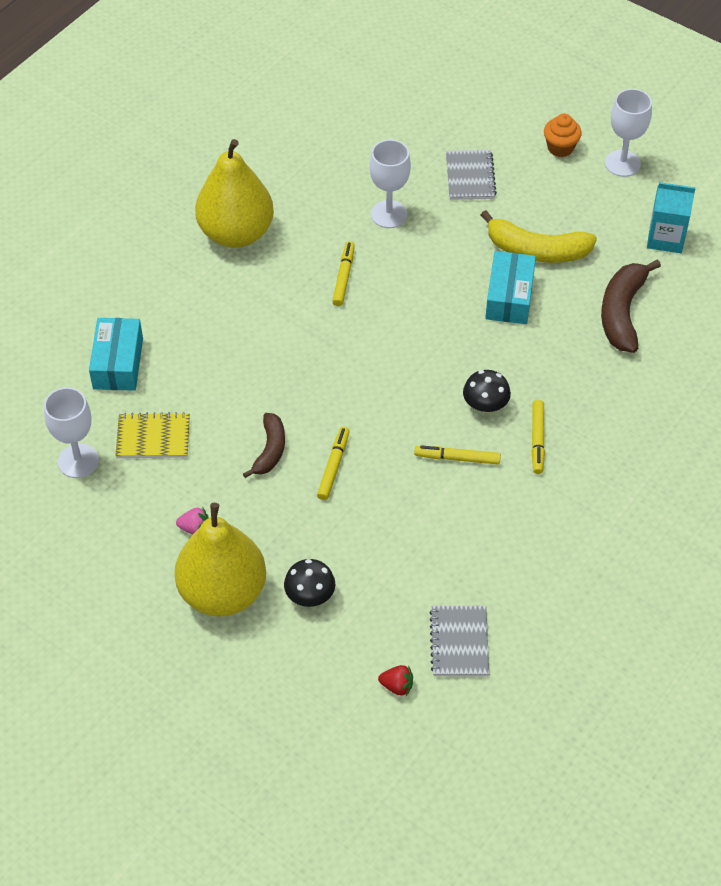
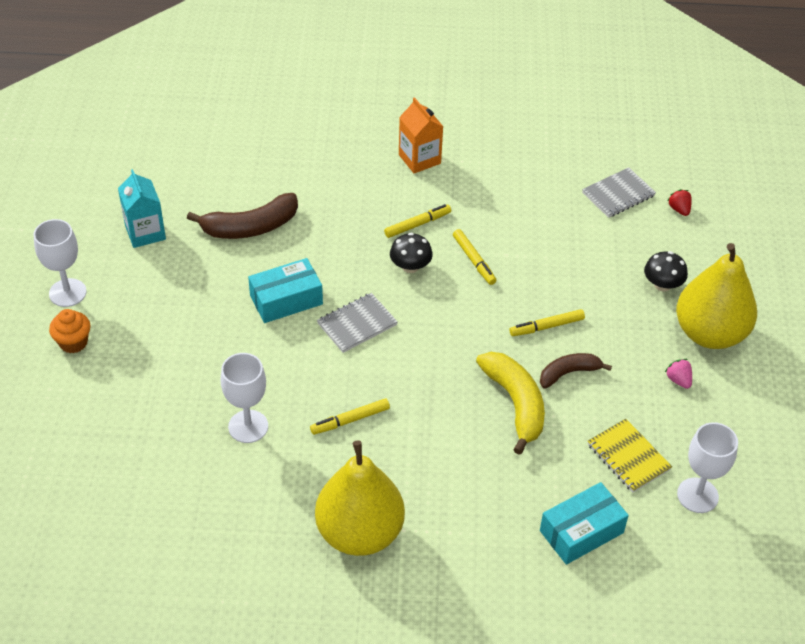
camera: 125 degrees left, 5 degrees down
(470, 177) = (156, 390): grey notebook -> grey notebook (357, 324)
(537, 250) = (219, 305): yellow banana -> yellow banana (515, 403)
(634, 493) = (419, 159): none -> orange carton

